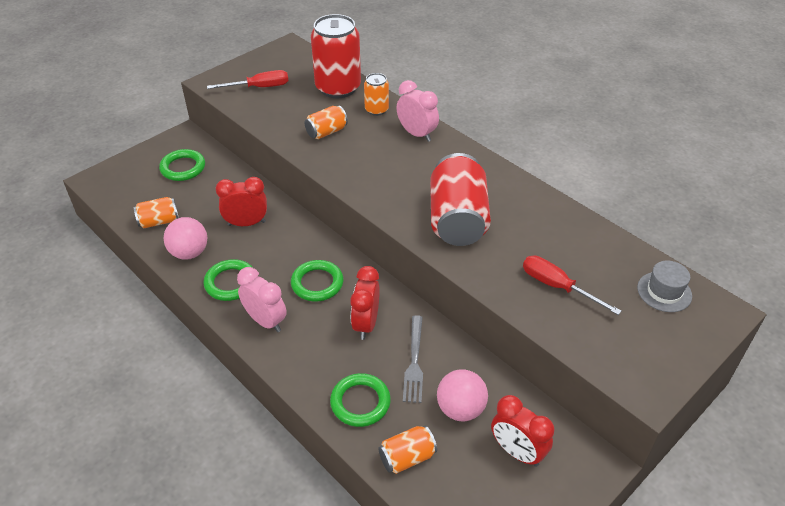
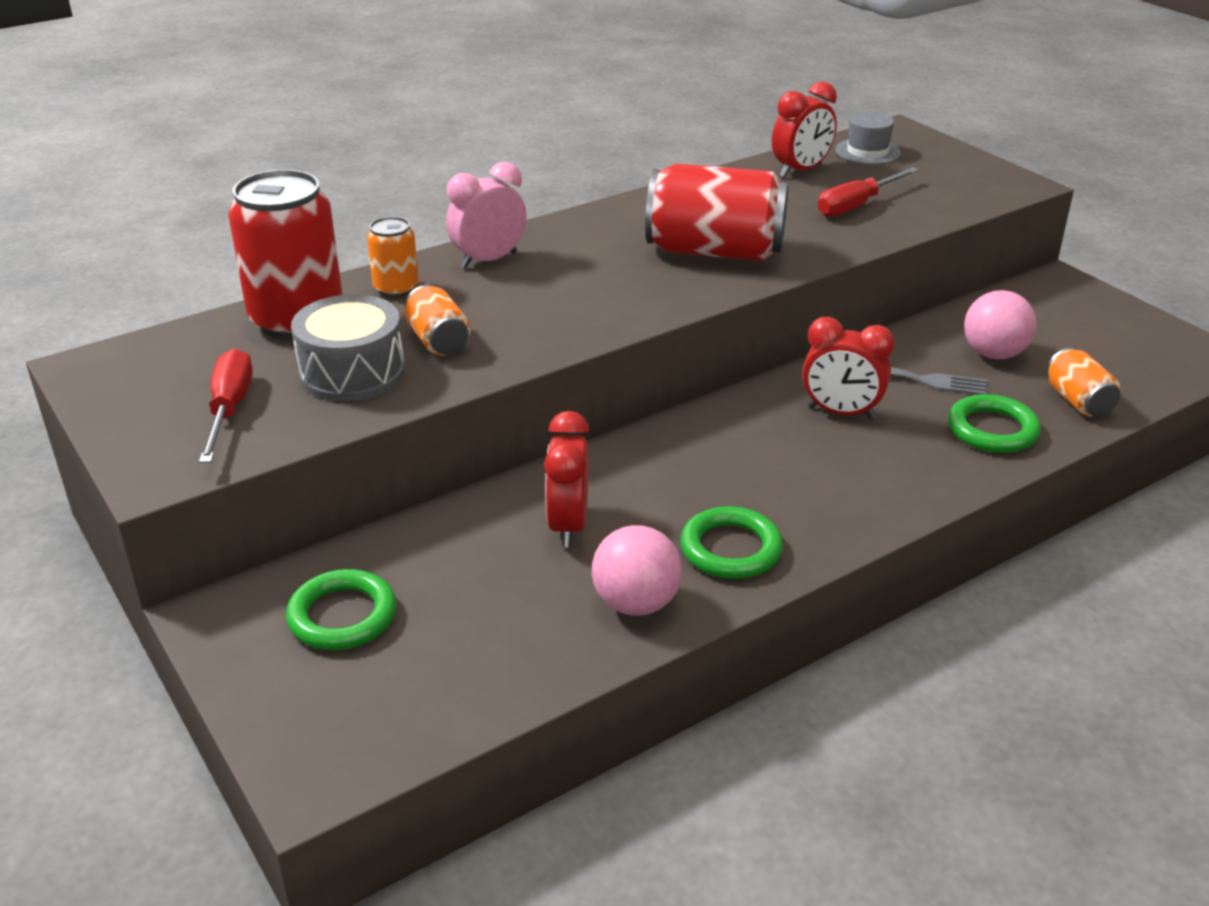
camera: 80 degrees left, 10 degrees down
(159, 221) = (522, 652): orange can -> none
(265, 321) = (829, 511): pink clock -> none
(293, 112) = (352, 372): none -> grey drum
(317, 283) = (746, 452): green ring -> none
(517, 452) = (1053, 325): red clock -> red clock (800, 171)

